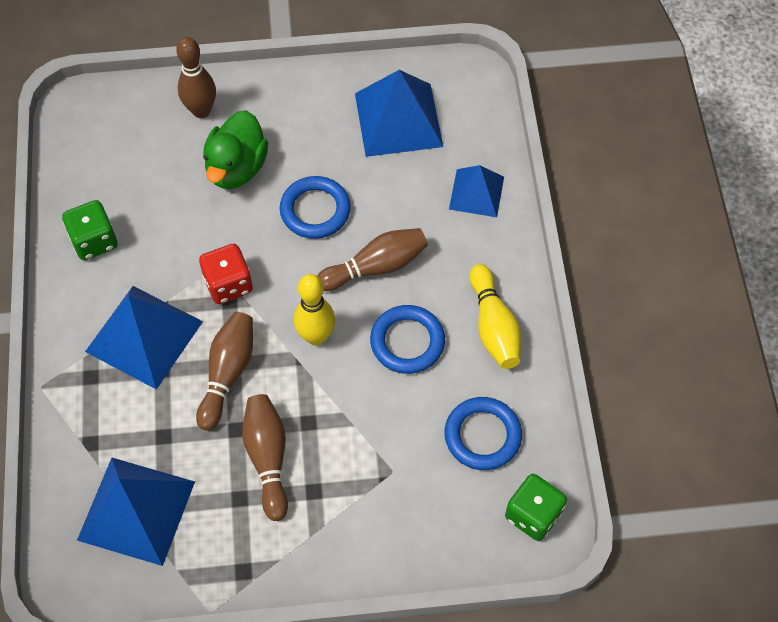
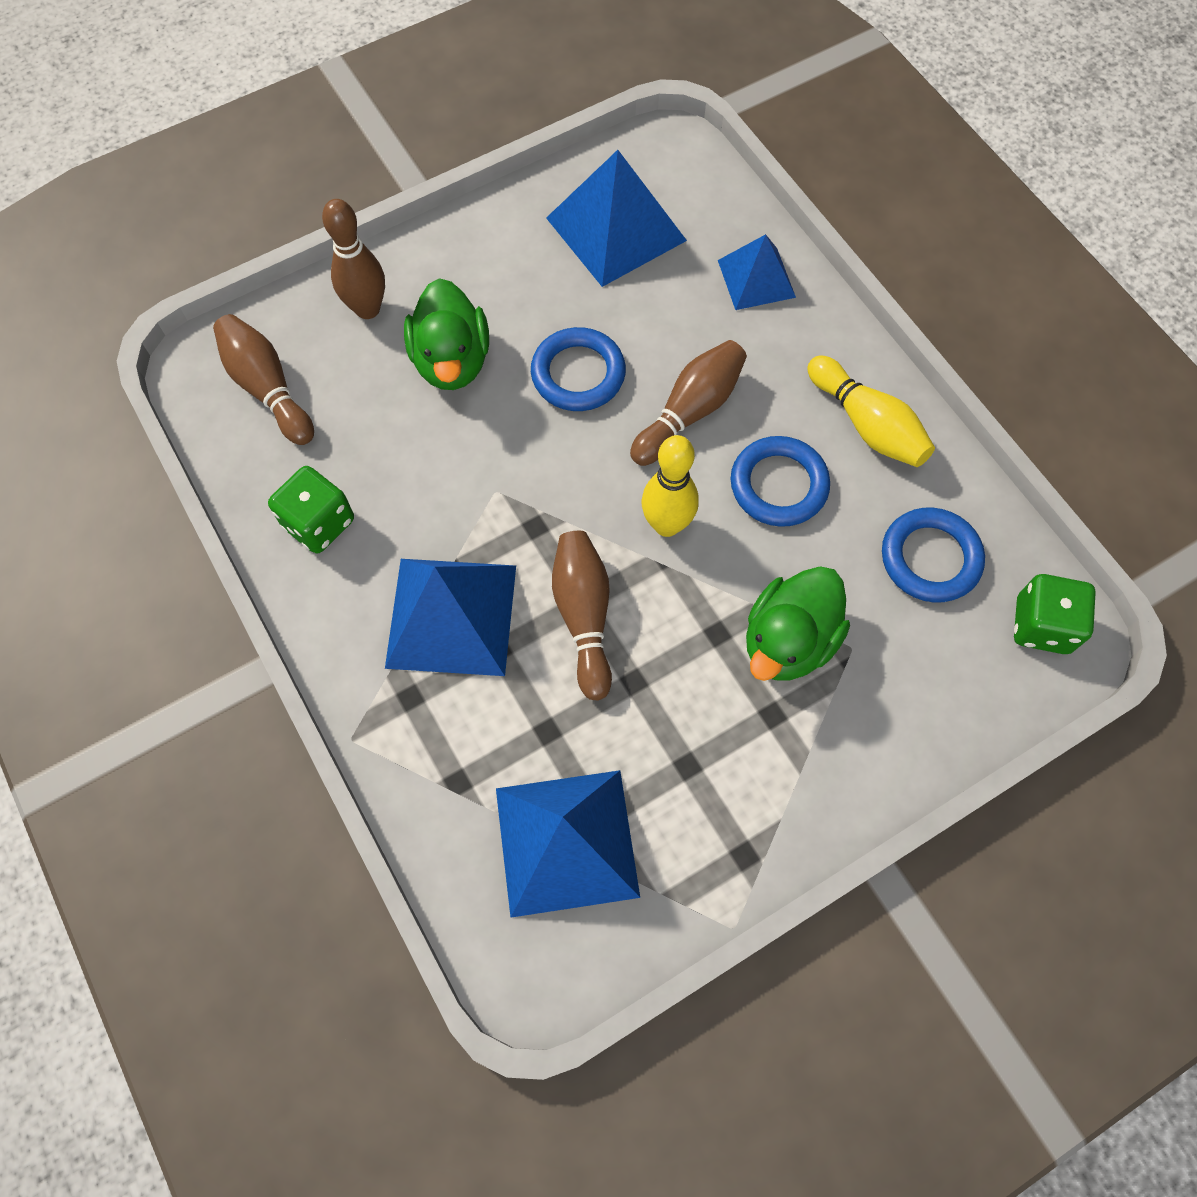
camera: 25 degrees left, 5 degrees up
(228, 284) = (522, 506): red dice -> none
(268, 458) = (694, 699): brown bowling pin -> brown bowling pin (268, 388)
(352, 448) = (788, 641): none -> green duck

